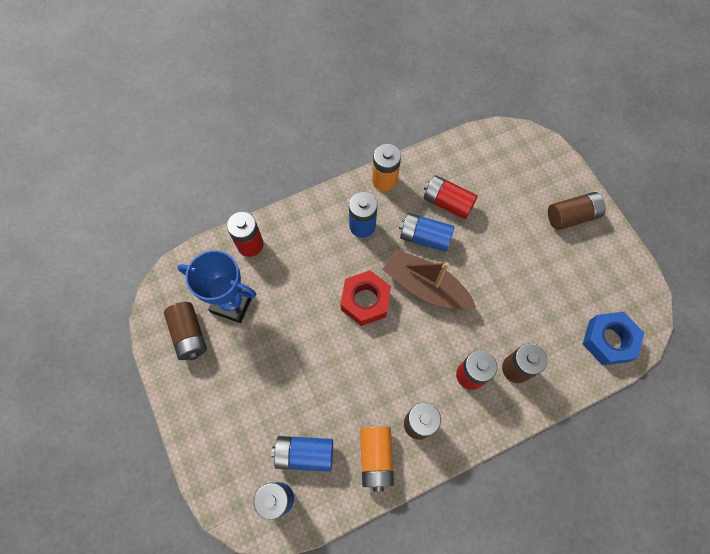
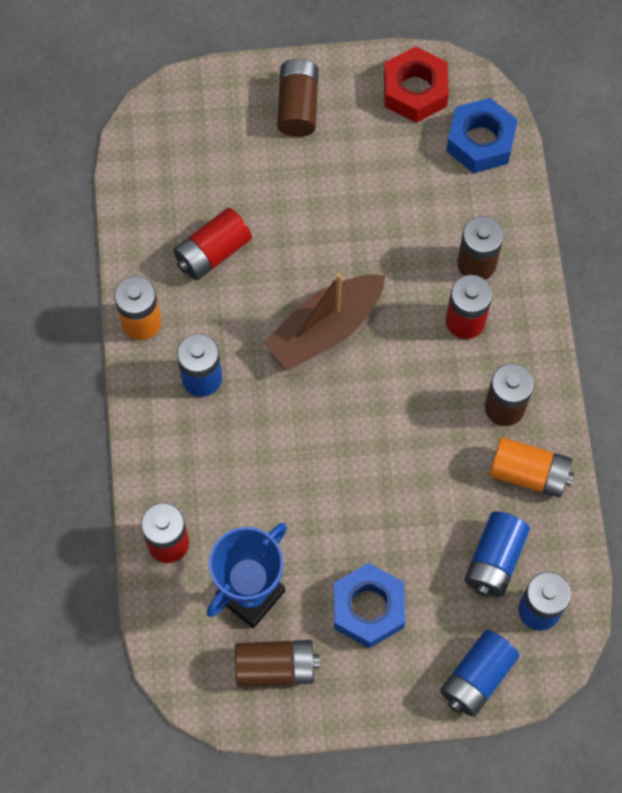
camera: 70 degrees left, 0 degrees up
(244, 379) = (368, 608): none -> blue nut
(365, 301) = (316, 413): red nut -> red nut (415, 91)
(424, 237) = (253, 302): blue battery -> blue battery (477, 677)

